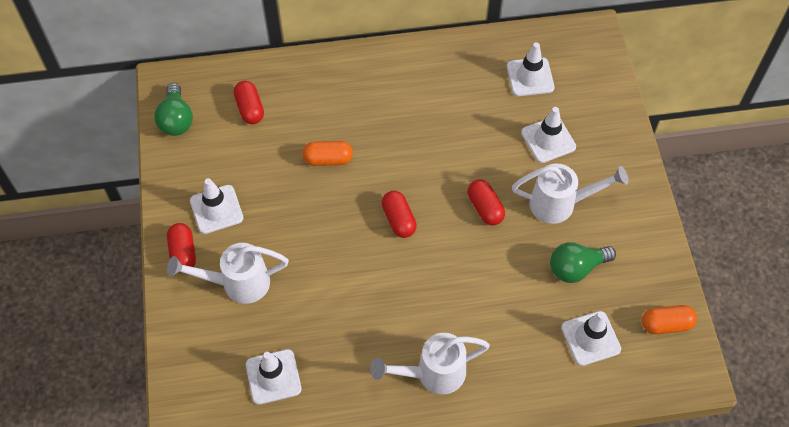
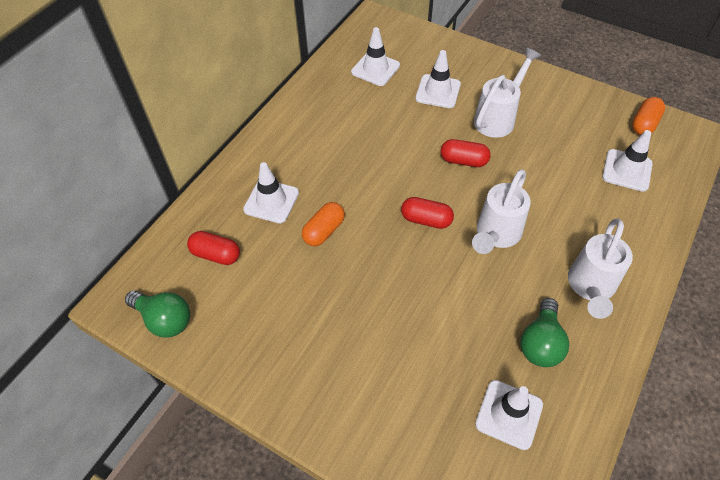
camera: 50 degrees left, 5 degrees down
(183, 253) = (313, 408): red capsule -> none
(216, 209) = (292, 348): white traffic cone -> white traffic cone (271, 201)
(237, 283) = (386, 381): white watering can -> white watering can (495, 235)
(576, 268) = (560, 142): green light bulb -> green light bulb (540, 343)

